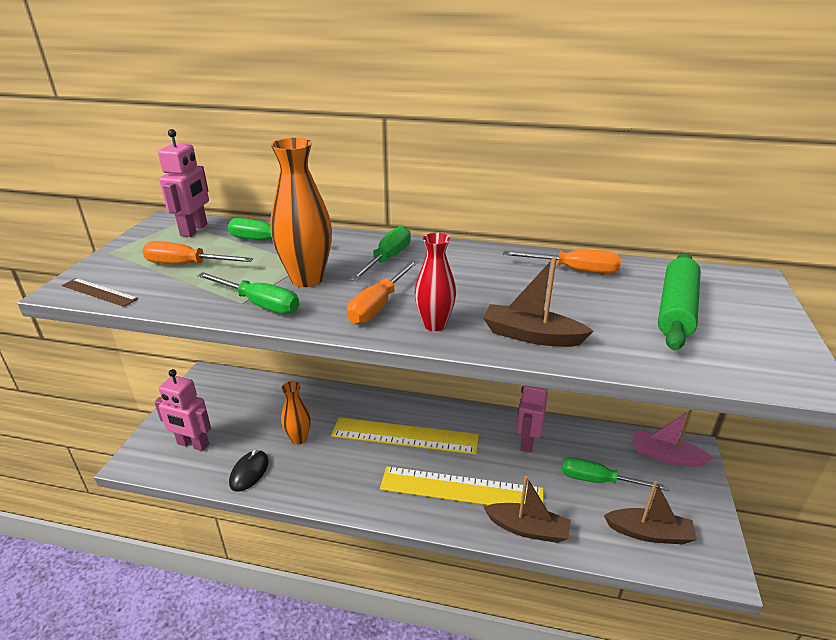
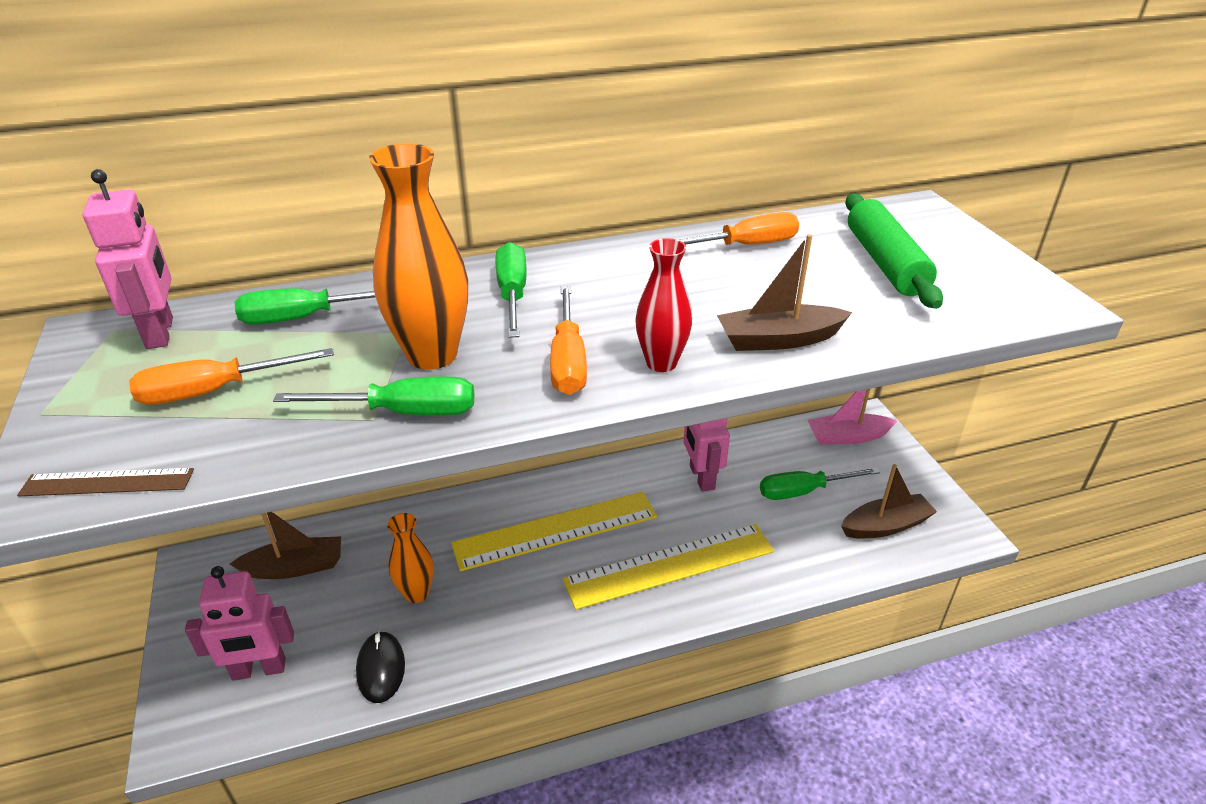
camera: 30 degrees left, 5 degrees up
(528, 529) = (771, 577): brown boat -> brown boat (295, 567)

